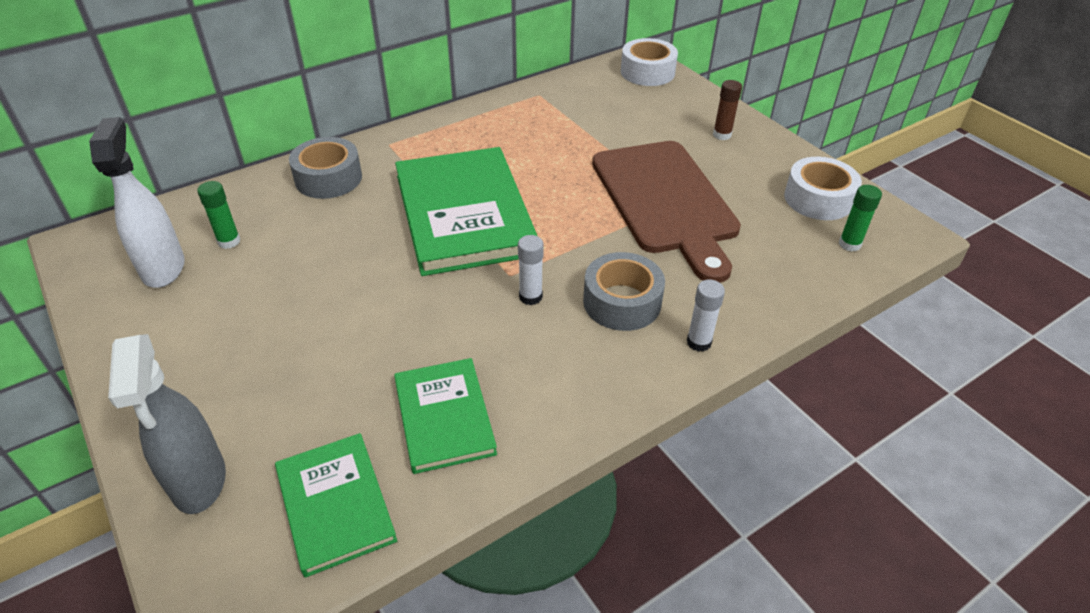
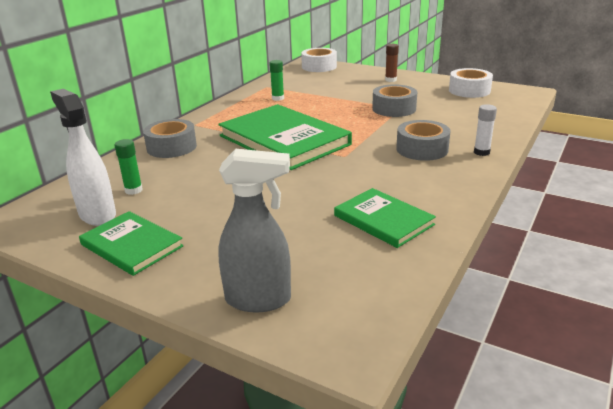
camera: 25 degrees left, 15 degrees down
(199, 482) = (259, 300): grey spray bottle -> grey spray bottle turned 45 degrees counterclockwise
(335, 505) = (366, 277): green book -> green book (131, 245)
(530, 297) = (368, 160): white glue stick -> none
(665, 201) = (394, 109): brown cutting board -> grey tape
(849, 244) = (505, 101): green glue stick -> green glue stick (278, 98)

